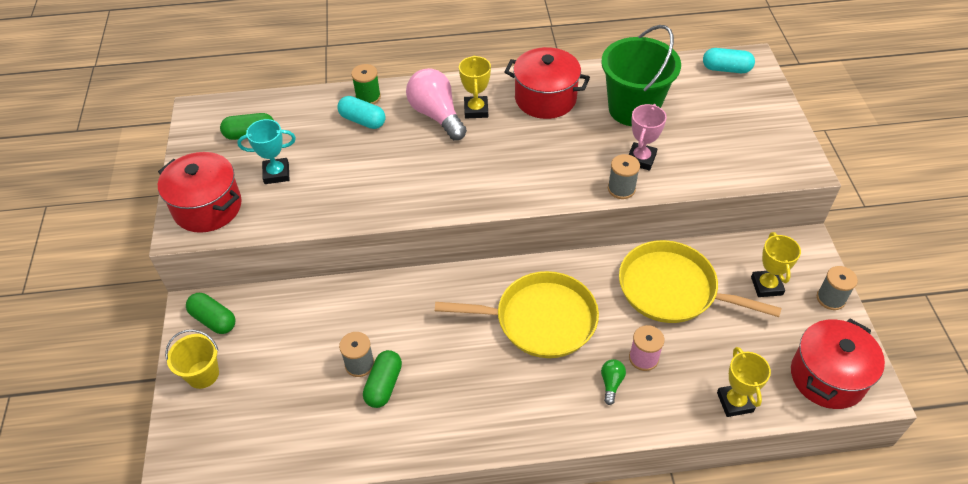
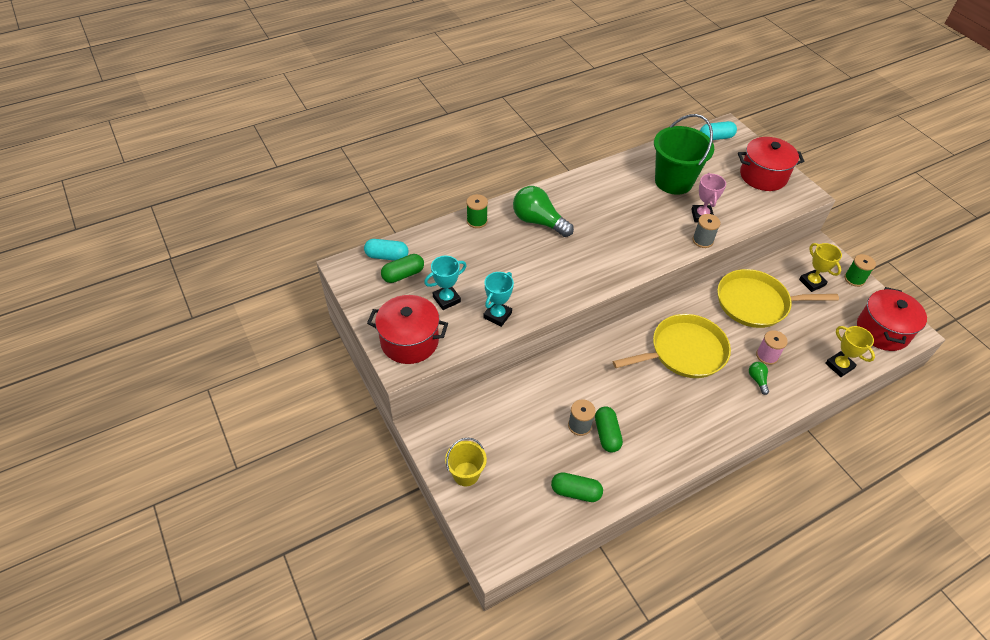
camera: 25 degrees left, 0 degrees up
(213, 320) = (446, 430): green capsule -> green capsule (575, 492)
(318, 207) = (497, 315): none -> turquoise trophy
(362, 120) = (485, 240): turquoise capsule -> turquoise capsule (387, 256)
(436, 115) = (538, 221): pink light bulb -> green light bulb
(476, 110) = (564, 210): yellow trophy -> none
(545, 98) = (608, 189): red pot -> red pot (763, 176)
(830, 298) = (854, 279): grey spool -> green spool

